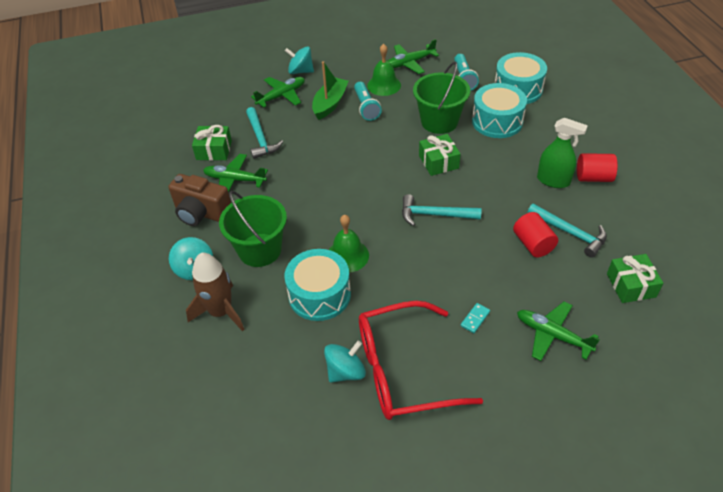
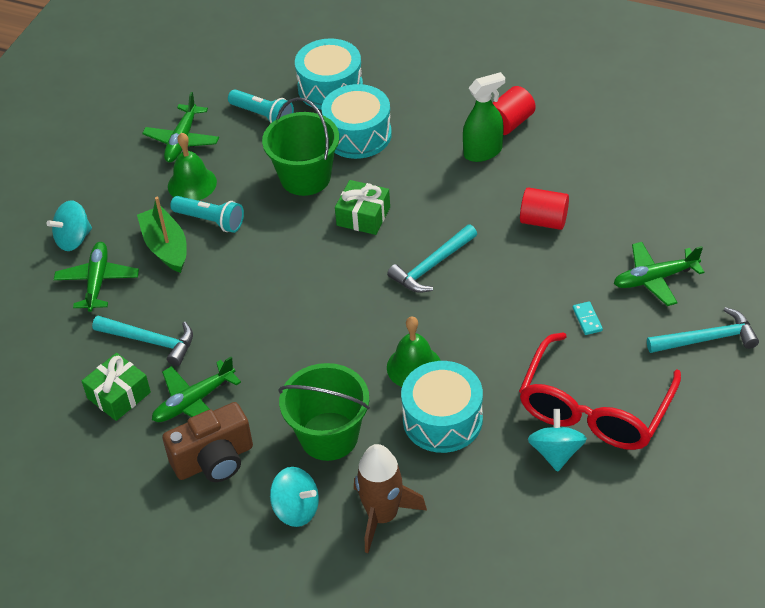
camera: 50 degrees left, 0 degrees up
(570, 233) = (557, 187): turquoise hammer -> turquoise hammer (707, 339)
(631, 285) = (653, 190): green gift -> none

